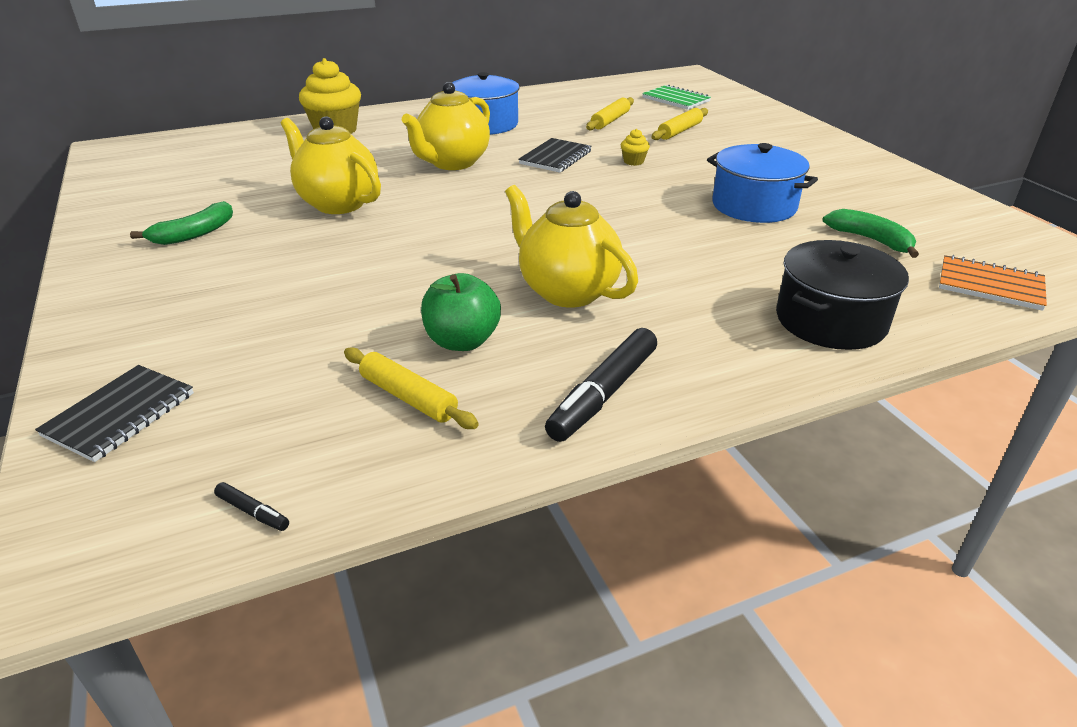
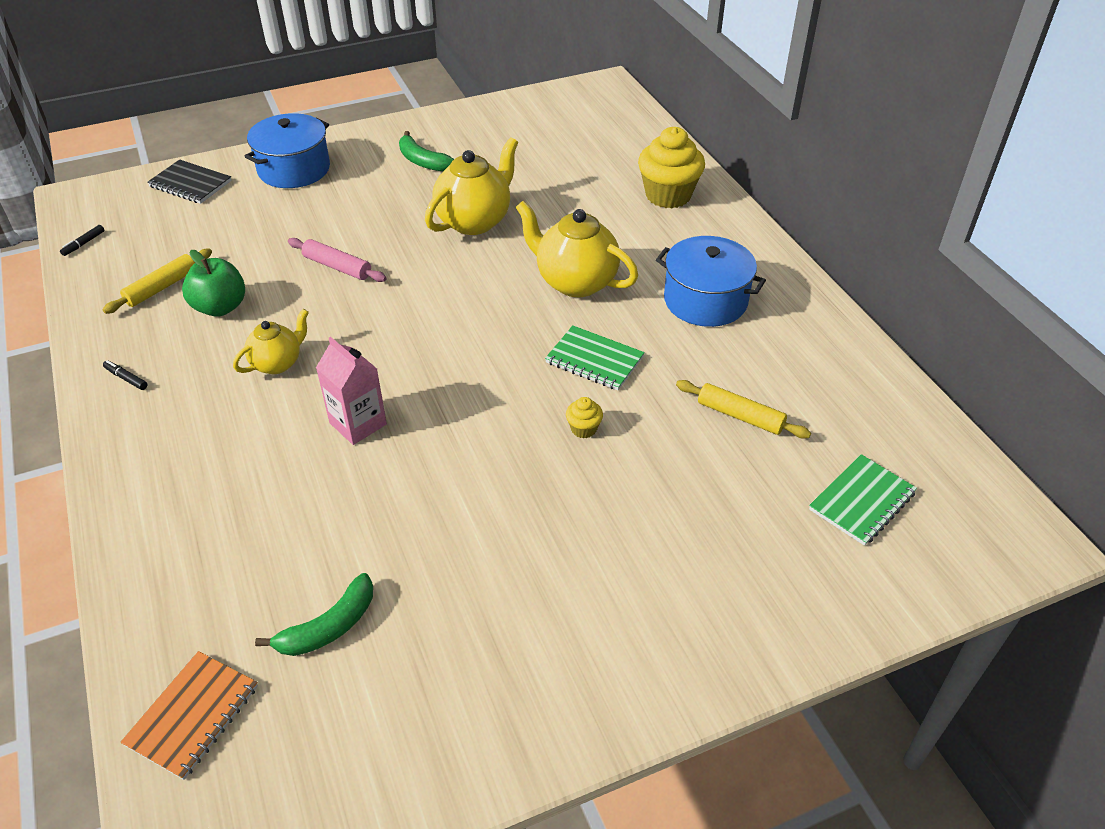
camera: 90 degrees right, 10 degrees up
(397, 271) = (337, 267): none -> pink rolling pin
(555, 157) = (594, 360): black notebook -> green notebook
(567, 291) = (277, 363): yellow teapot -> yellow teapot, size x0.59
(603, 394) = (126, 378): black marker -> black marker, size x0.43
(649, 243) = (358, 424): none -> pink carton
(680, 131) = (706, 488): yellow rolling pin -> none
(754, 206) = (439, 528): blue pot -> blue pot (294, 169)
(830, 320) = (173, 539): black pot -> none

